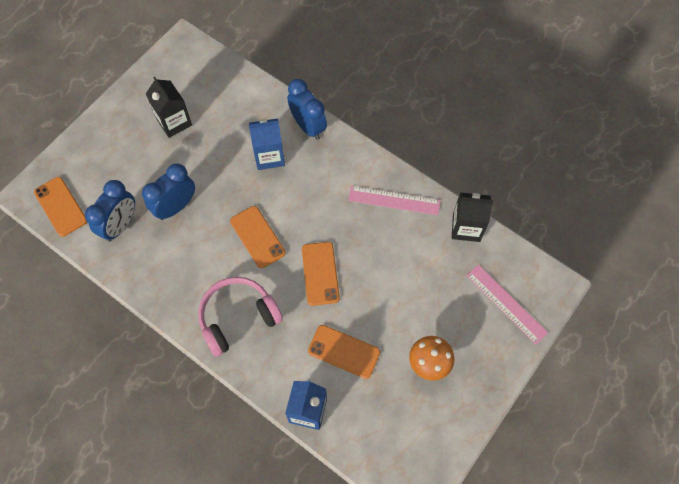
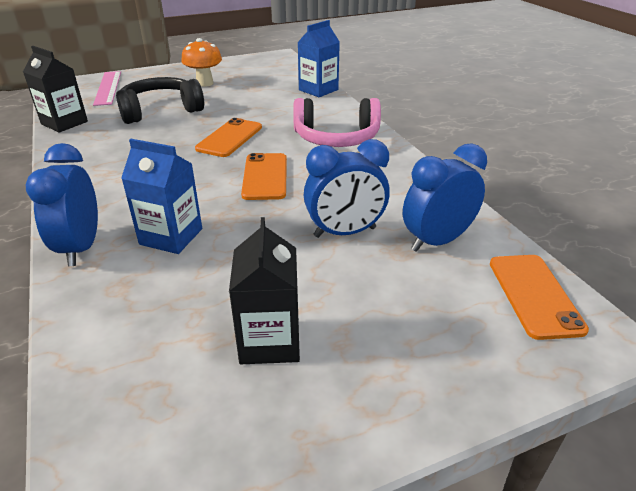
camera: 150 degrees left, 30 degrees down
(344, 351) = (260, 102): orange phone -> none
(394, 200) = (93, 155): pink ruler -> none
(413, 286) = (160, 111): none -> black headphones

